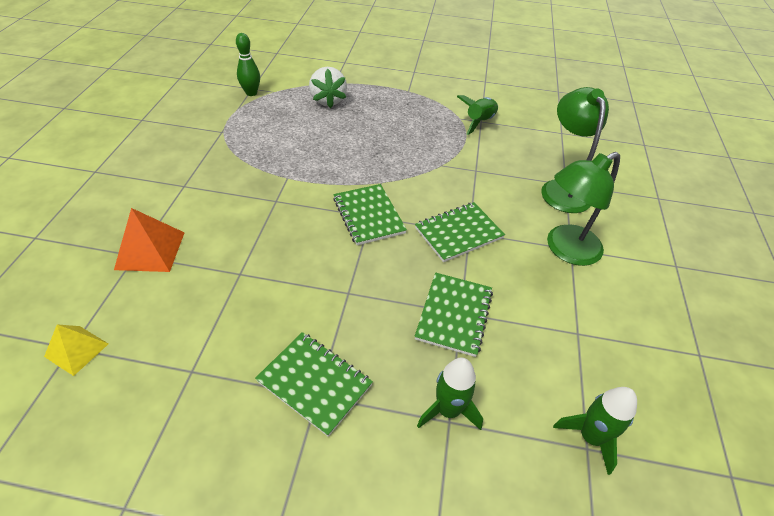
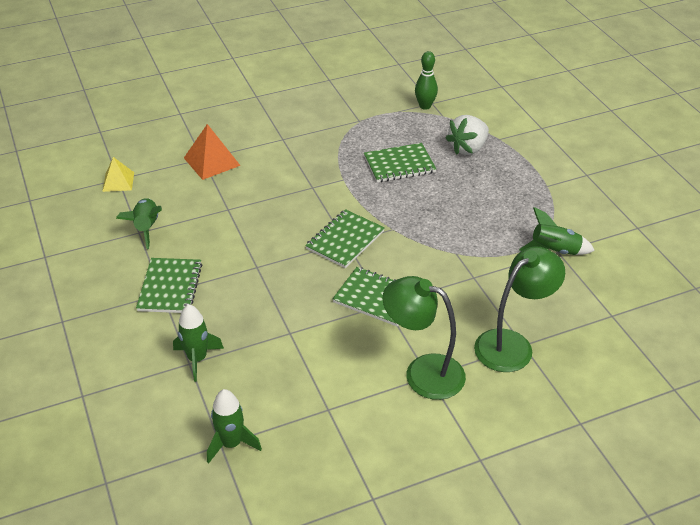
camera: 60 degrees right, 5 degrees down
(192, 360) = (146, 228): none -> green rocket
(454, 315) = (284, 329): green notebook -> green notebook (399, 164)

